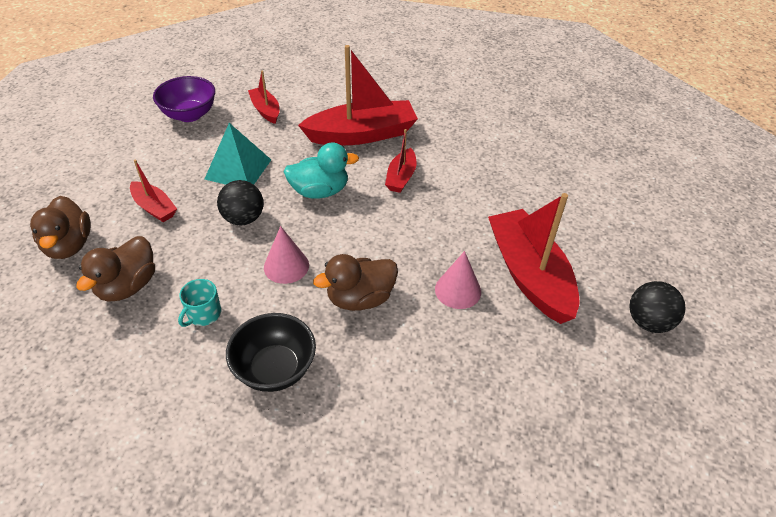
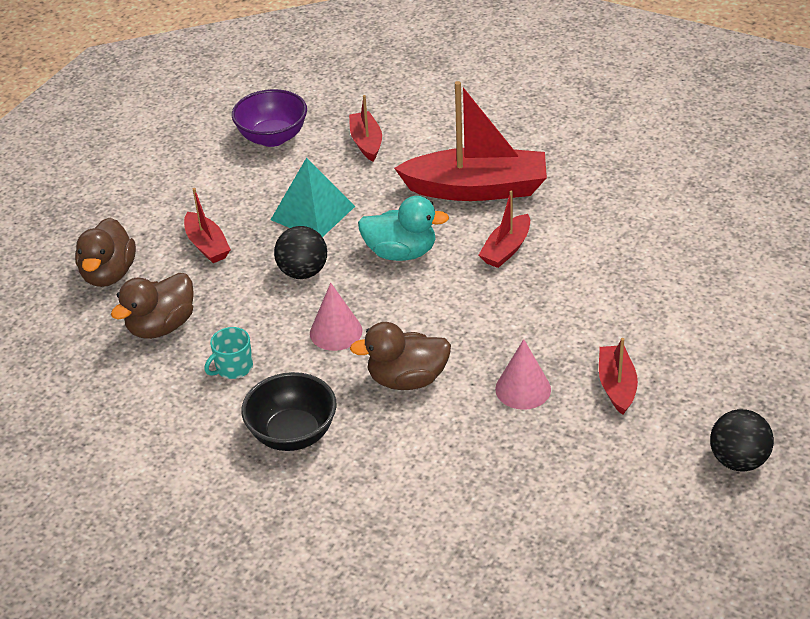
camera: 20 degrees right, 5 degrees down
(529, 275) = (616, 386): red boat -> red boat, size x0.51

